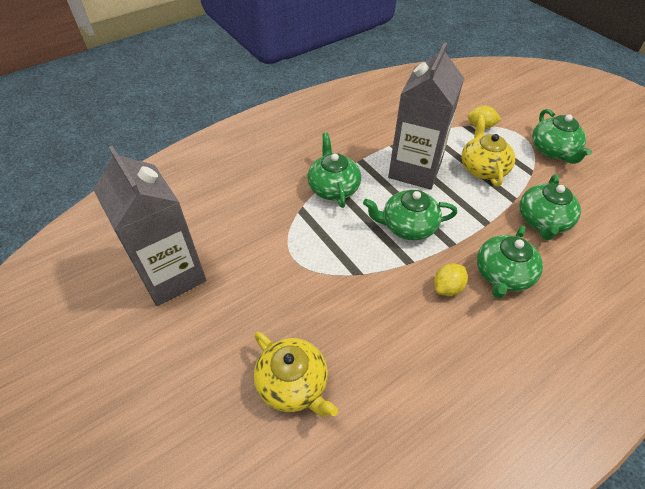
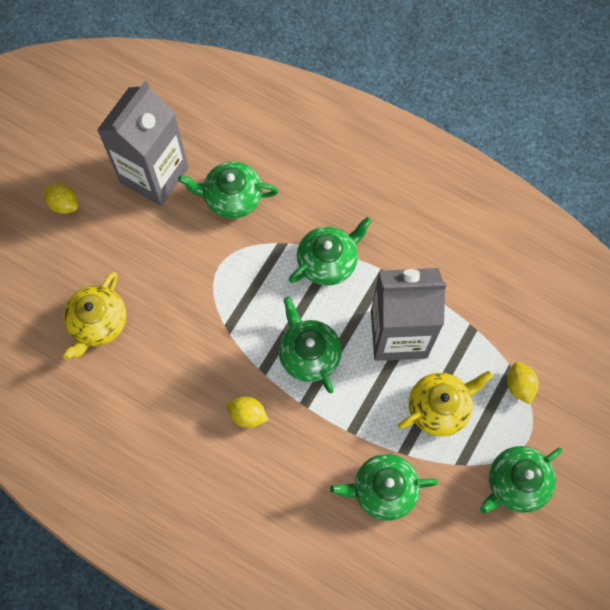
camera: 65 degrees right, 20 degrees up
(139, 367) = (64, 204): none -> yellow lemon
(502, 275) = (287, 463): green teapot -> green teapot (232, 197)

